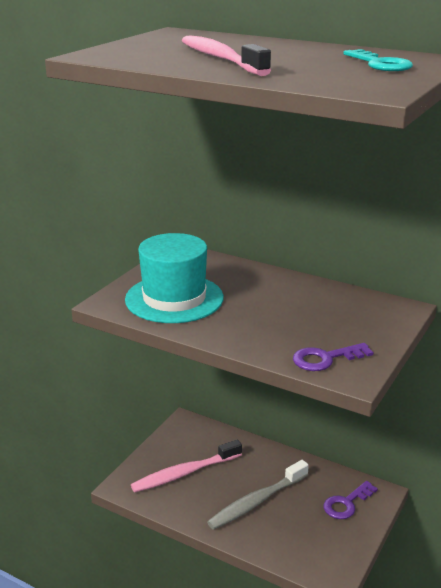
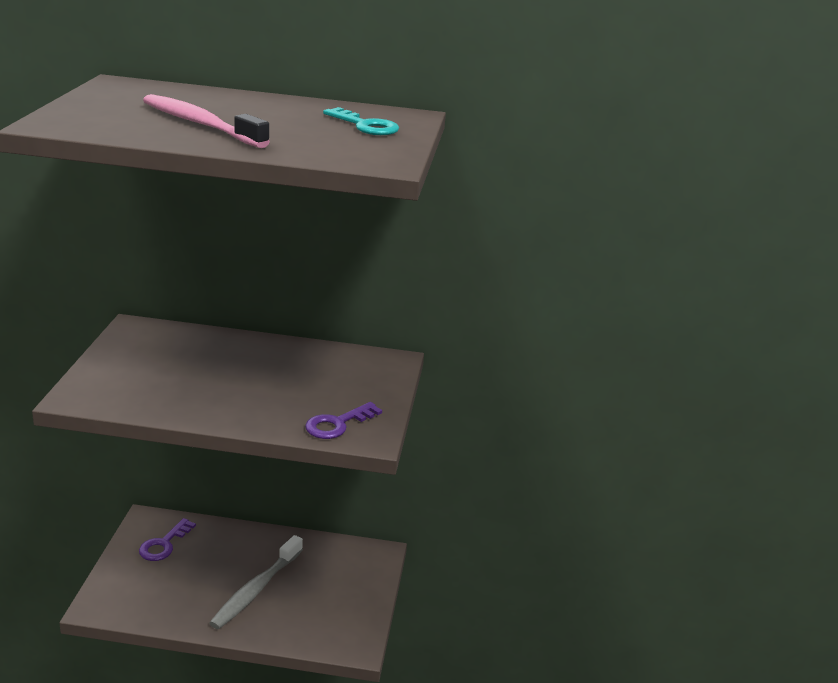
camera: 25 degrees left, 0 degrees up
(174, 298) = (150, 382): turquoise hat -> none
(184, 473) = (165, 577): pink toothbrush -> none
(346, 503) = (350, 571): purple key -> purple key (164, 544)

